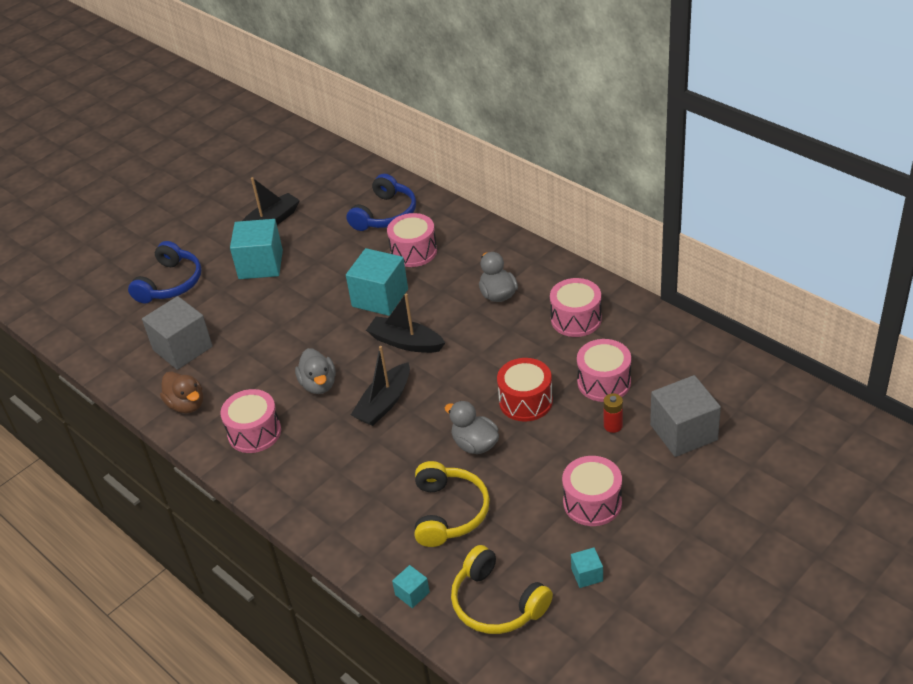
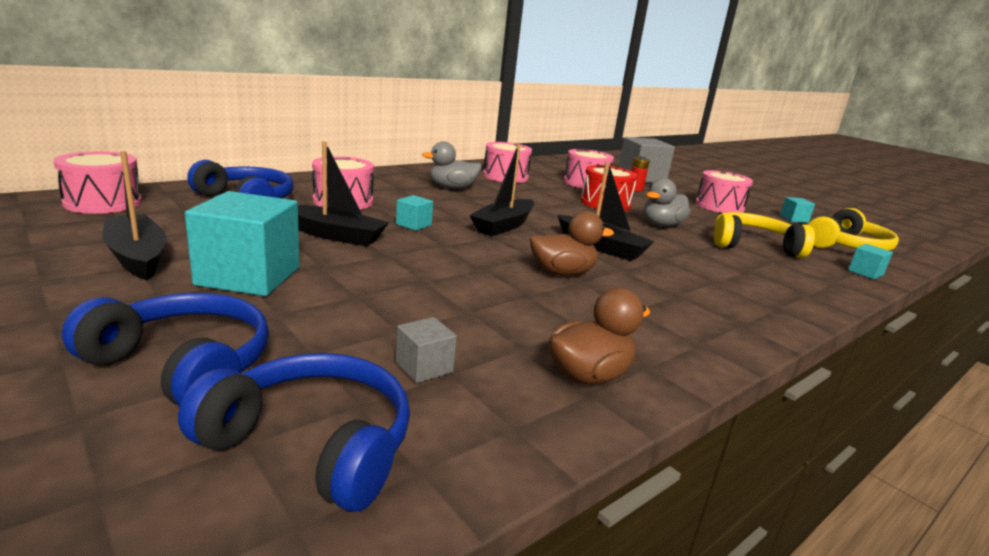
camera: 90 degrees left, 20 degrees down
(125, 333) = (312, 444): none -> blue headphones
(182, 348) = (424, 367): grey cube -> grey cube, size x0.46
(254, 432) = (655, 322): pink drum -> pink drum (103, 202)
(319, 384) = (562, 273): grey duck -> brown duck
(338, 272) = (335, 235): none -> black boat
(380, 298) = (413, 224): turquoise cube -> turquoise cube, size x0.46

